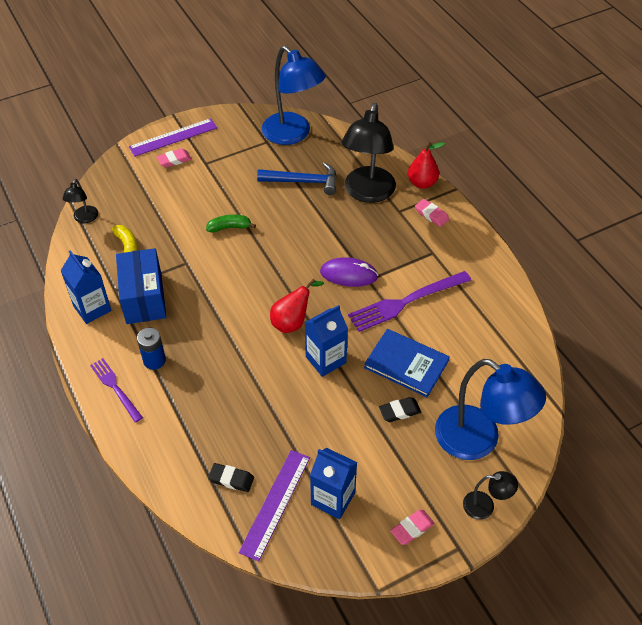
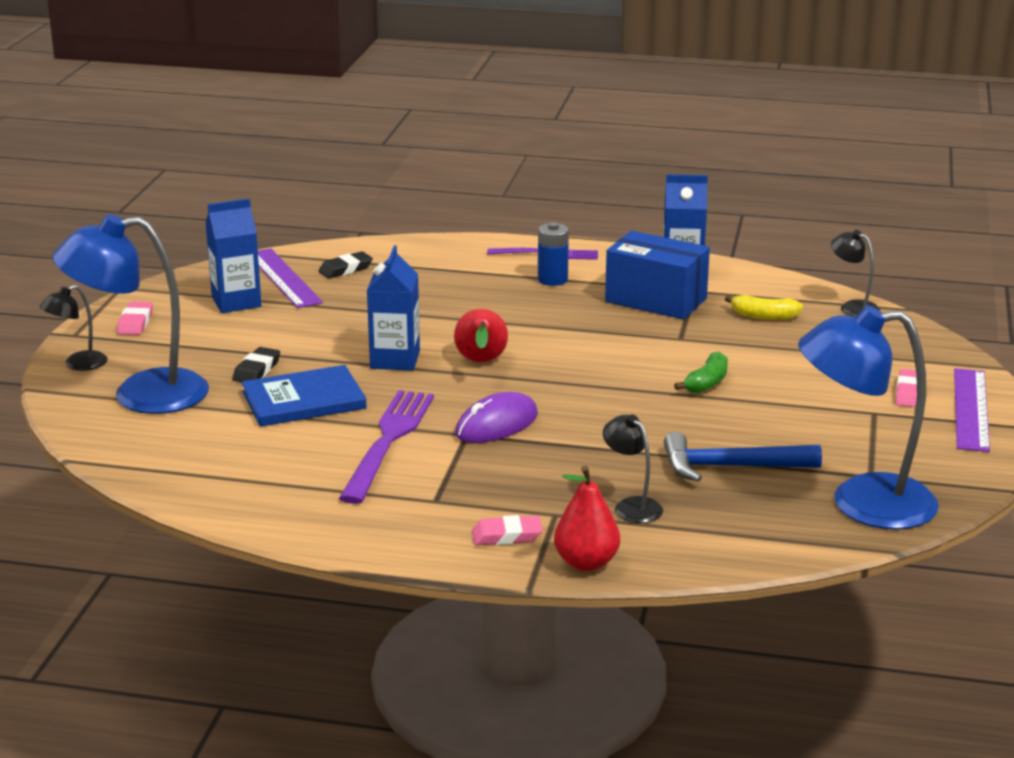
camera: 130 degrees right, 25 degrees down
(303, 182) = (730, 467): blue hammer -> blue hammer turned 45 degrees clockwise
(367, 193) = (632, 506): black lamp -> black lamp, size x0.46

